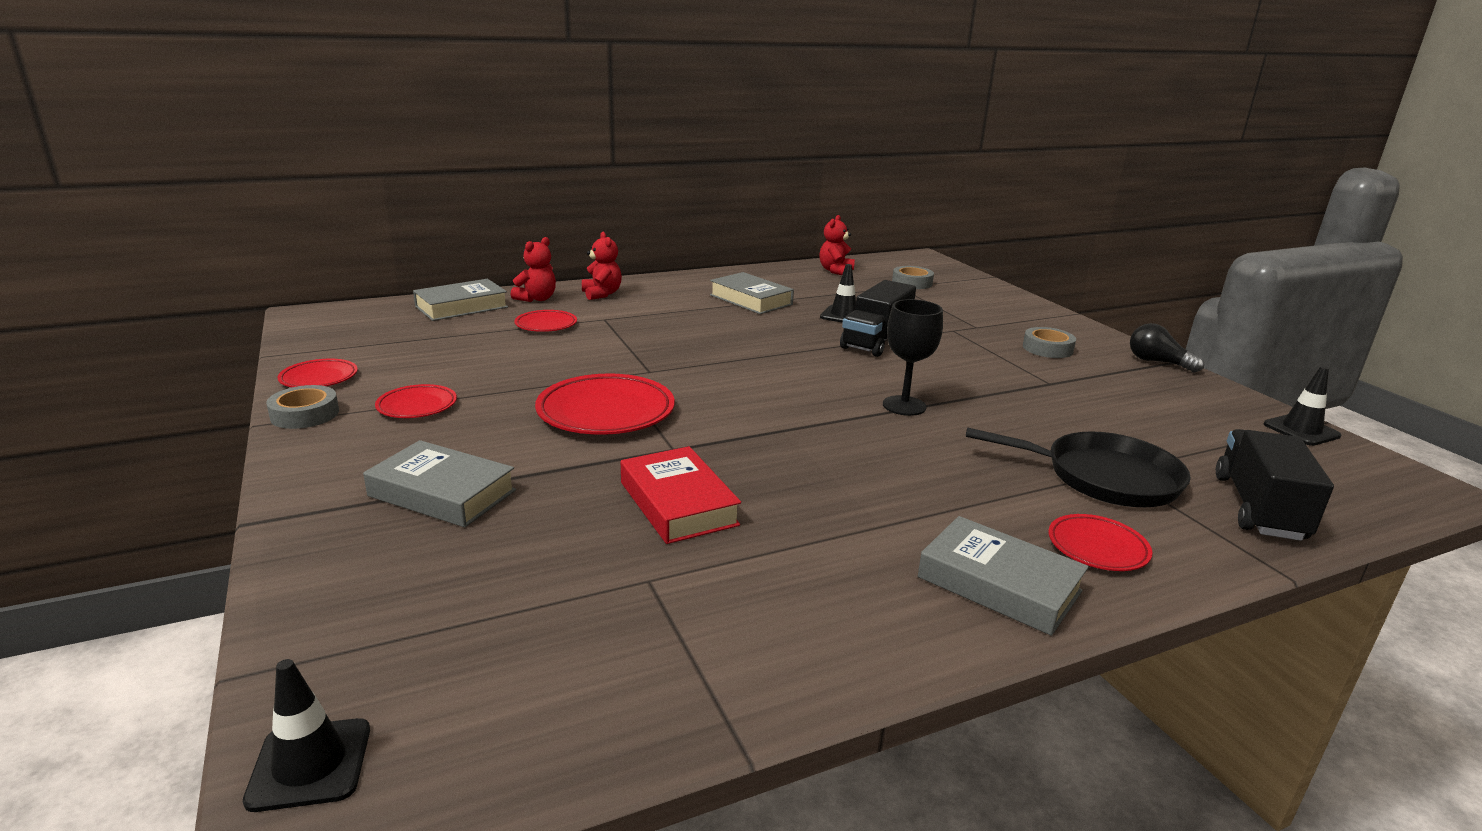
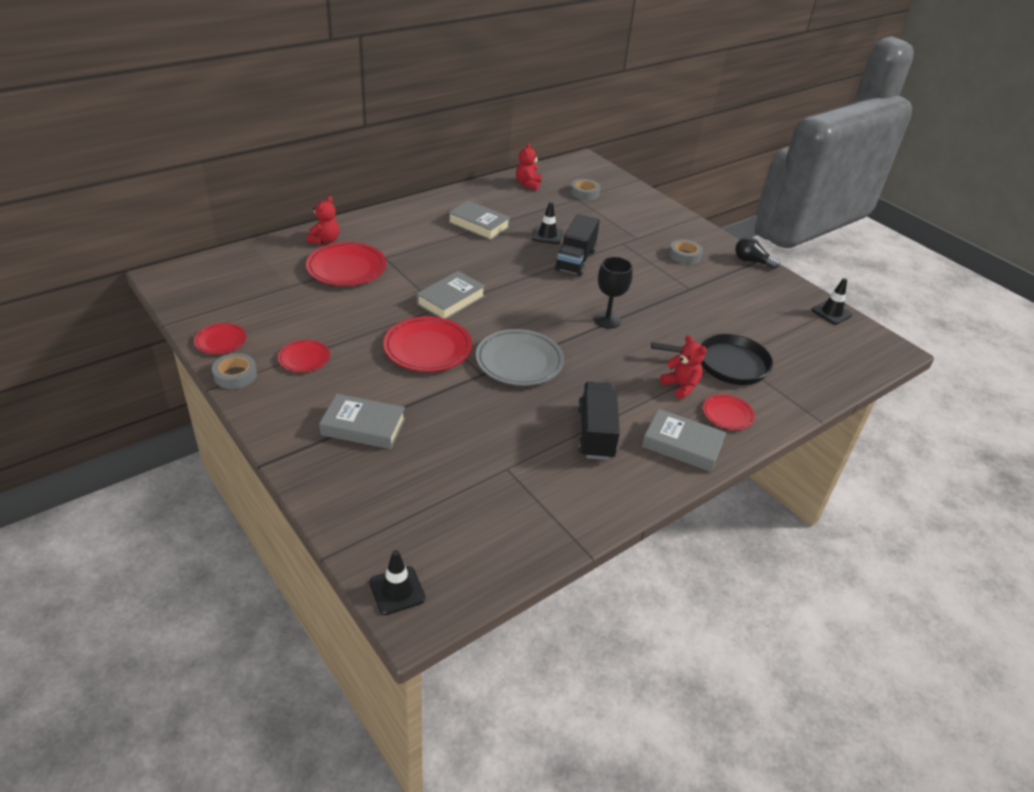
camera: 15 degrees left, 15 degrees up
(461, 307) = (274, 255): grey book -> grey book (450, 300)
(546, 325) = (346, 268): red plate -> red plate, size x1.79
(601, 294) = (369, 230): red teddy bear -> red teddy bear (681, 386)
(678, 503) = (501, 415): red book -> none
(741, 440) = (519, 362): none -> grey plate
(1258, 508) = (806, 376): black truck -> black truck (595, 433)

